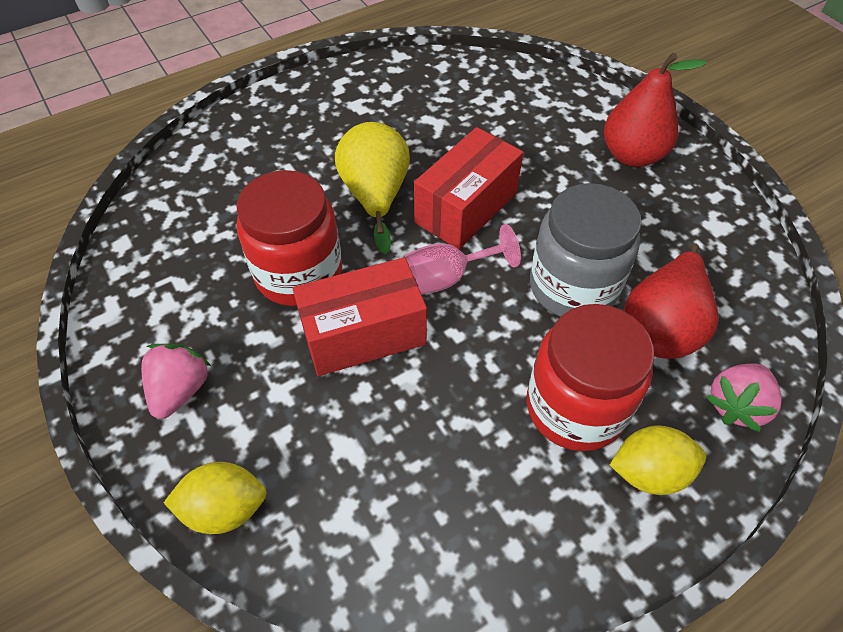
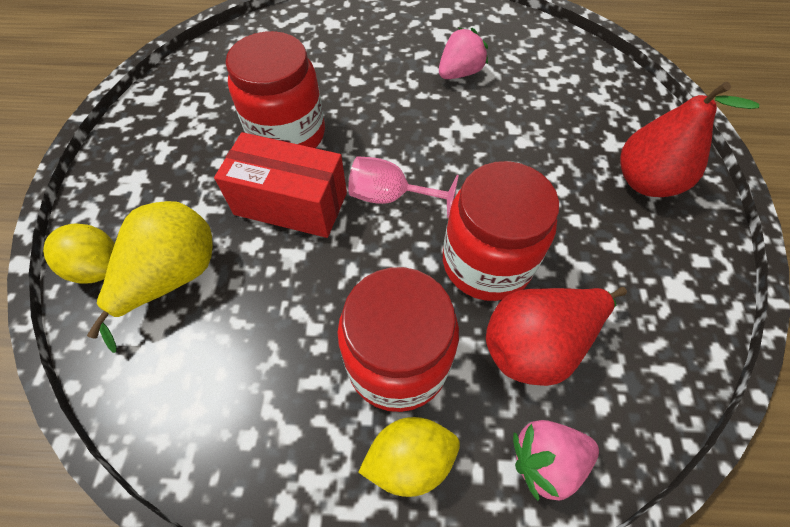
camera: 35 degrees right, 5 degrees up
(180, 390) = (145, 171): pink strawberry -> pink strawberry (459, 73)
(375, 196) = (392, 107): yellow pear -> yellow pear (173, 277)
(466, 207) = (454, 150): red box -> none
(573, 286) = (486, 262): grey jar -> red jar
(649, 472) = (409, 459): yellow lemon -> yellow lemon turned 45 degrees counterclockwise

